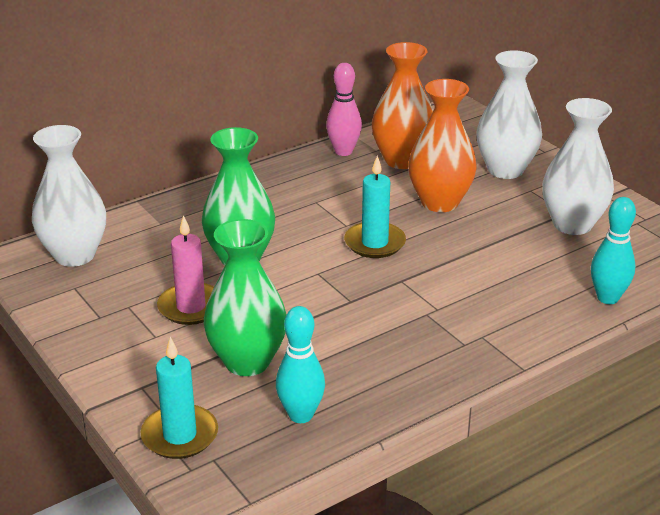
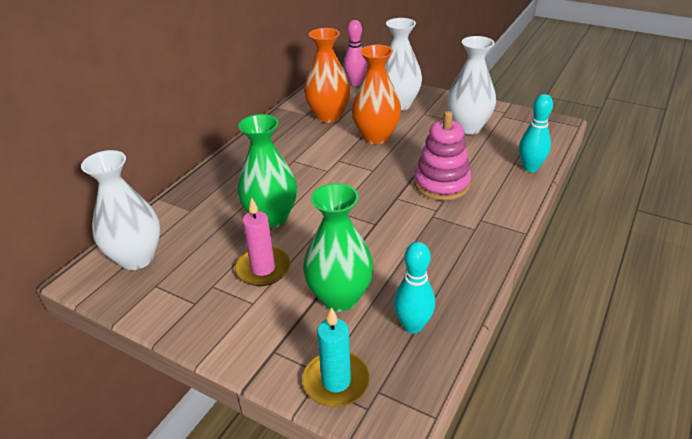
camera: 25 degrees left, 5 degrees up
(343, 151) = (285, 121): pink bowling pin -> pink bowling pin (355, 83)
(374, 243) = (357, 177): turquoise candle -> none
(471, 282) = (441, 184): none -> pink stacking toy

